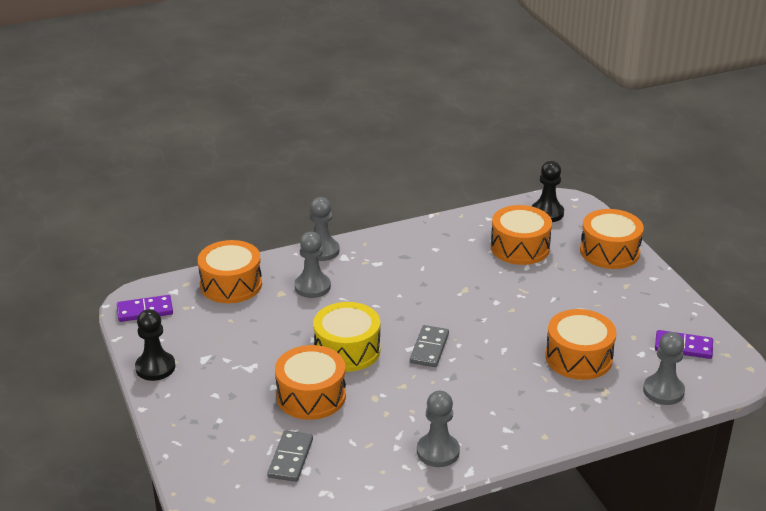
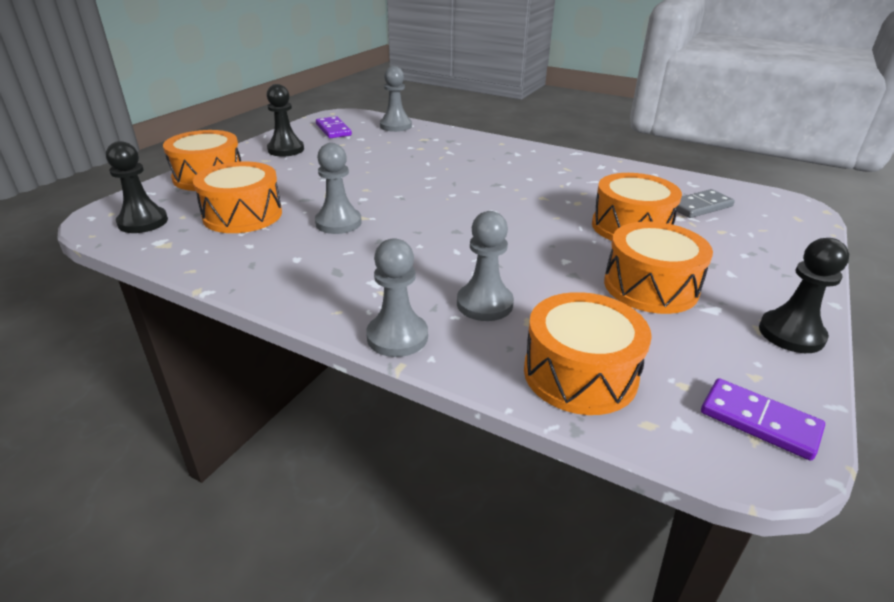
camera: 130 degrees left, 0 degrees up
(347, 350) = (547, 236): yellow drum -> none
(429, 348) = (478, 203): grey domino -> none
(438, 451) = (581, 165): grey pawn -> grey pawn (338, 223)
(578, 358) = (397, 153): orange drum -> orange drum (650, 286)
(644, 302) = (286, 150): none -> black pawn

